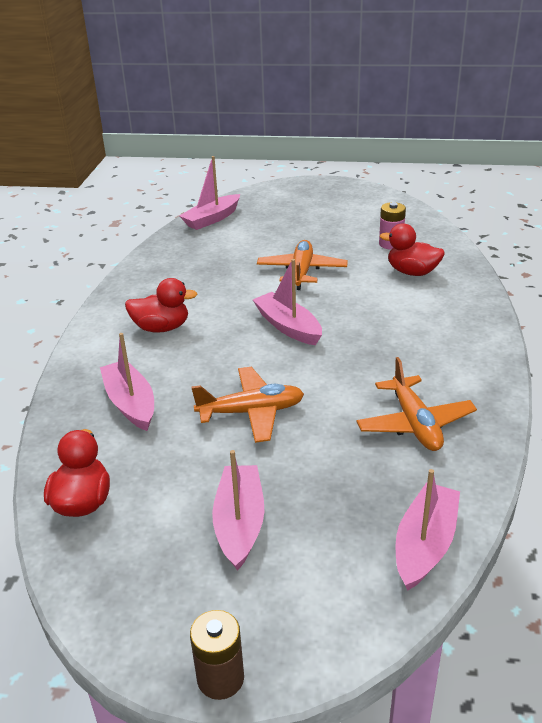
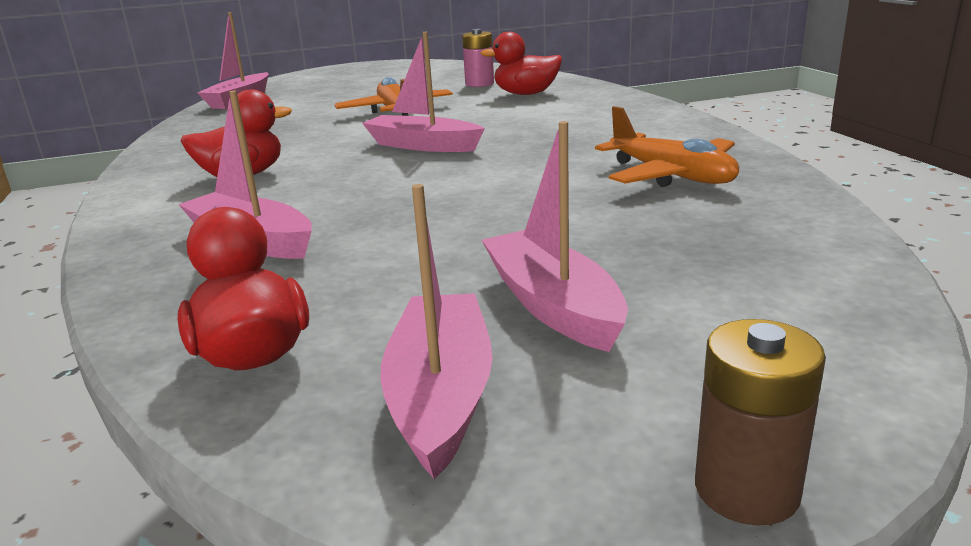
camera: 25 degrees left, 10 degrees down
(251, 412) = (450, 210): orange plane -> none
(425, 544) = (827, 256): pink boat -> pink boat (441, 395)

